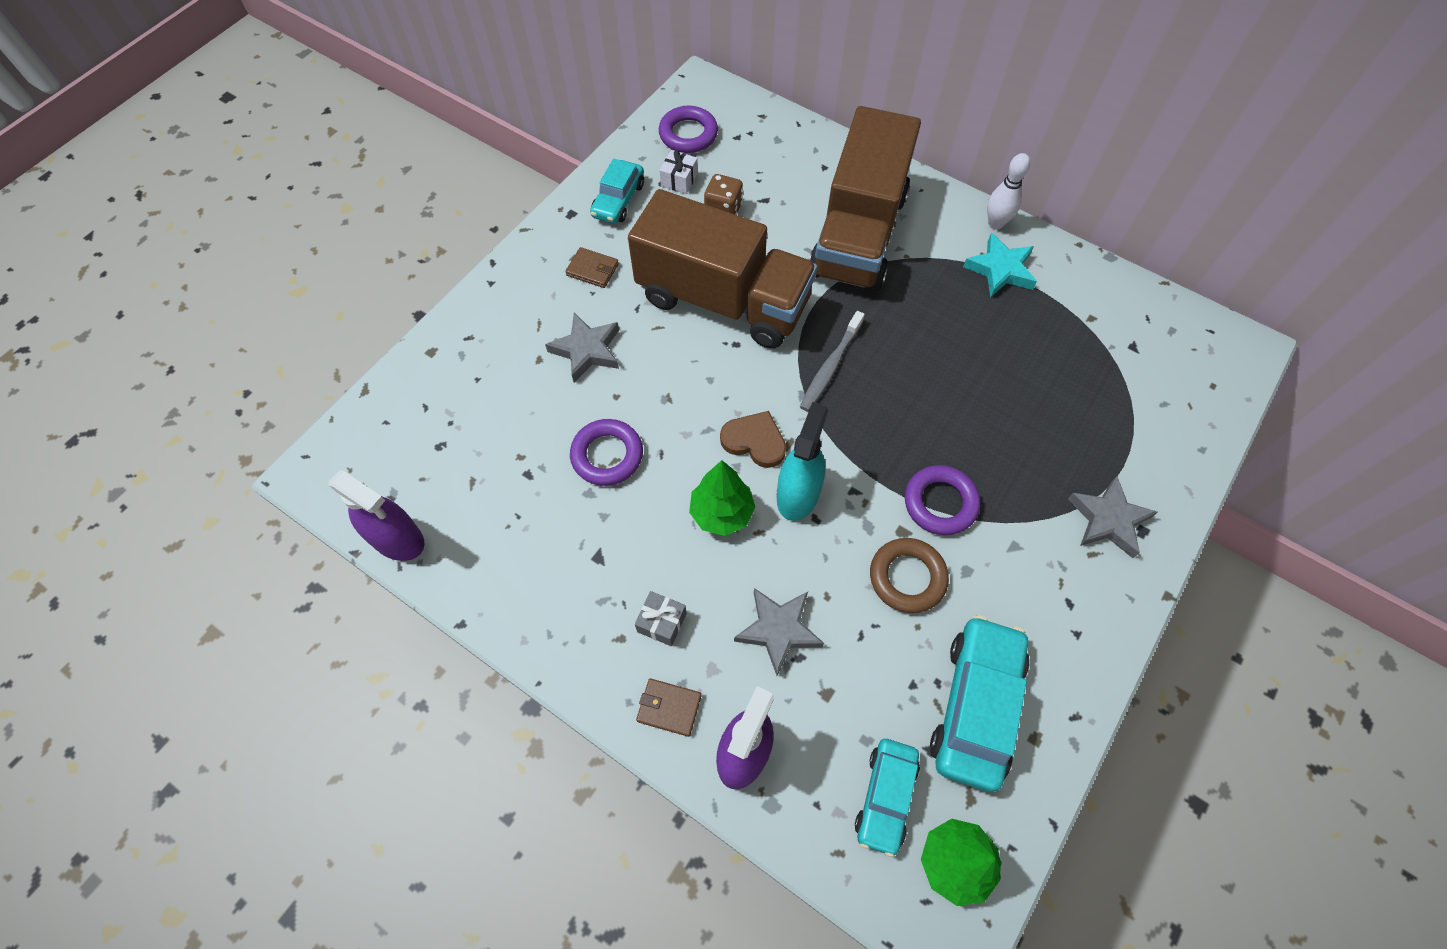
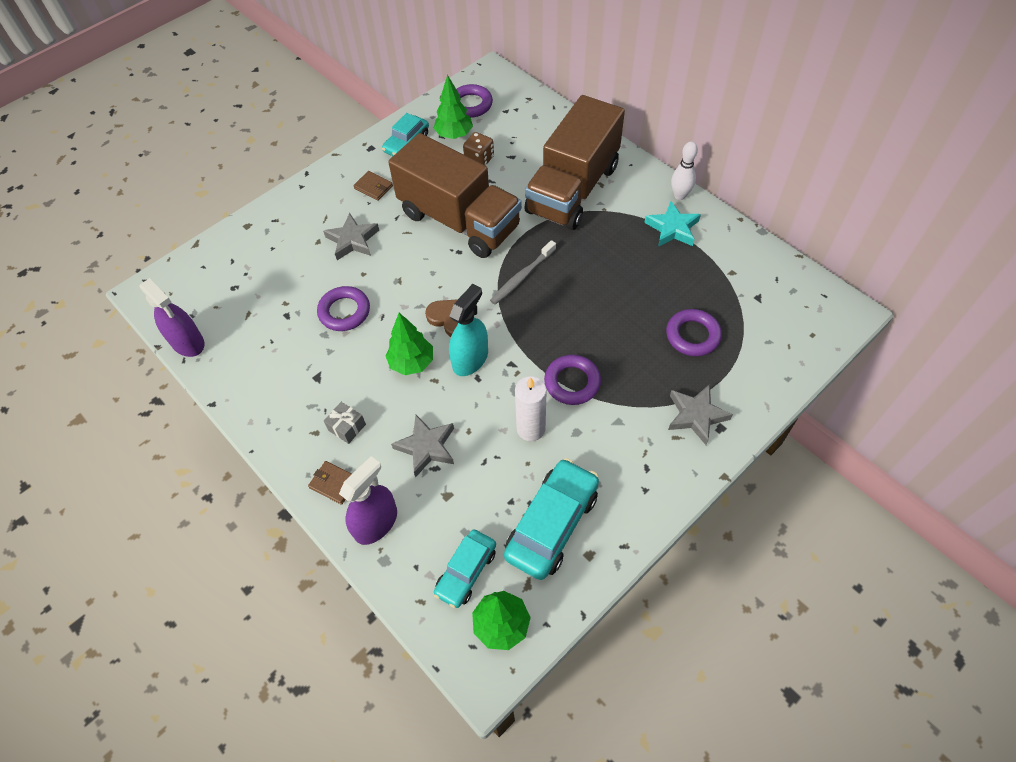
camera: 15 degrees right, 5 degrees down
(679, 180) = (454, 135): white gift -> green tree
(907, 577) = (531, 429): brown ring -> white candle
(1070, 411) = (692, 335): none -> purple ring

